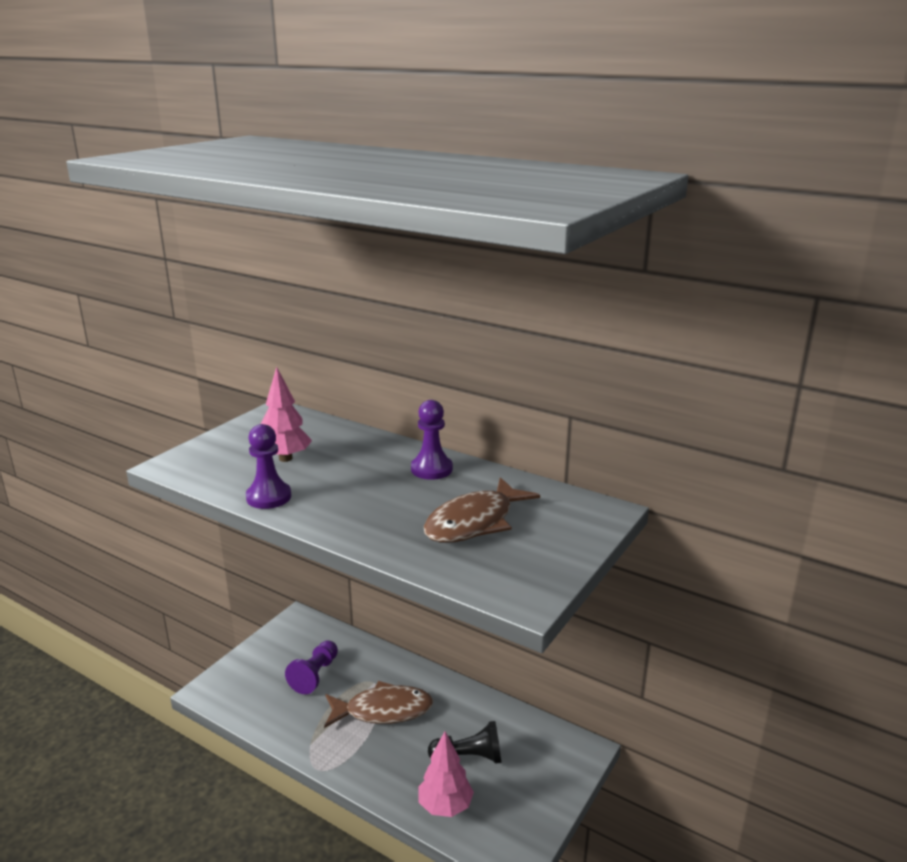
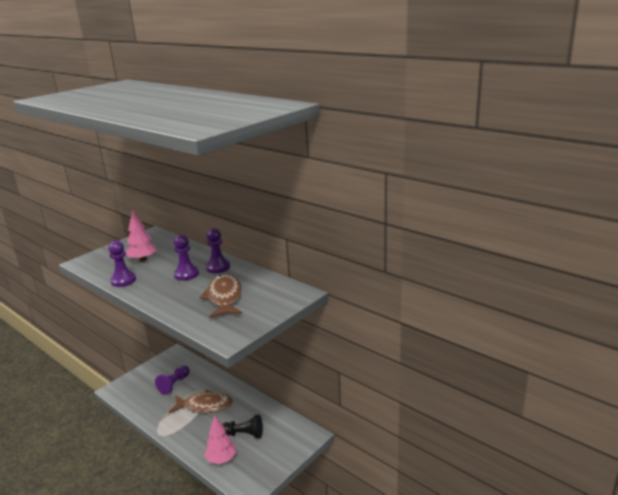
camera: 10 degrees right, 0 degrees up
(381, 483) = (186, 274): none -> purple pawn
(474, 522) = (224, 297): brown fish -> brown fish turned 120 degrees clockwise

